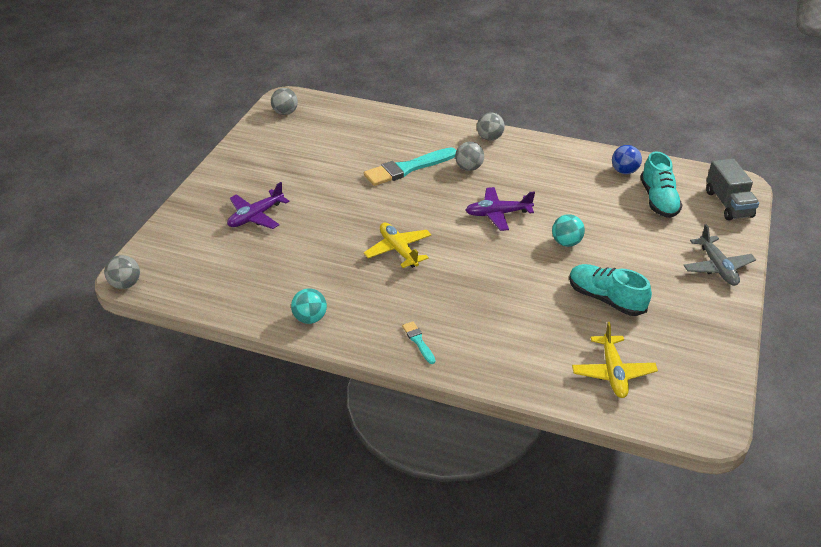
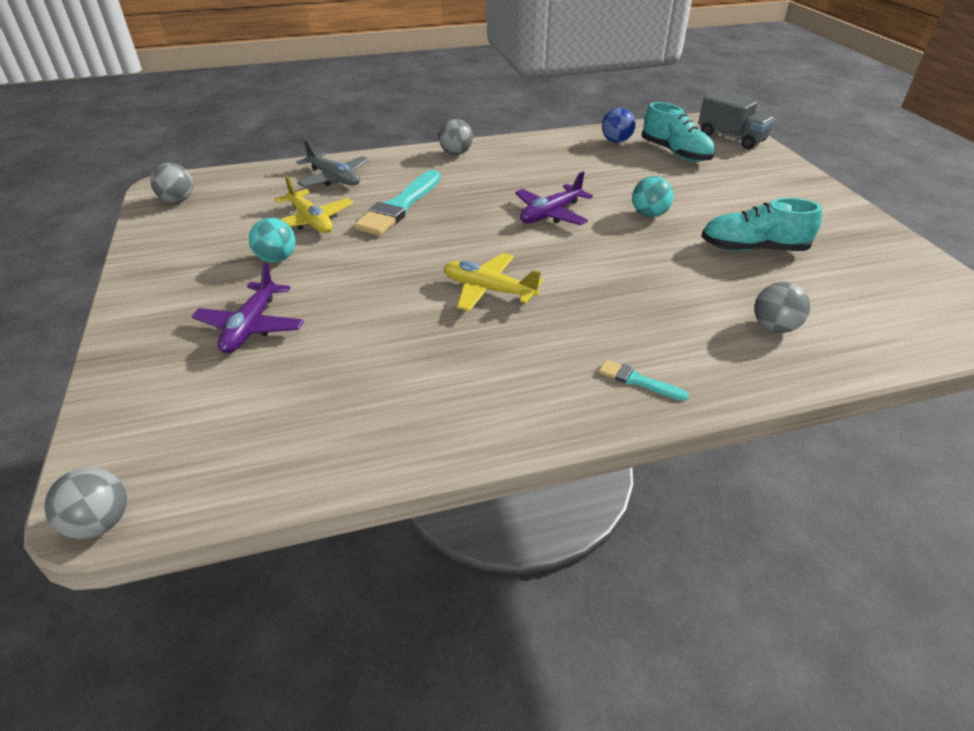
camera: 35 degrees left, 0 degrees up
(310, 318) = (470, 422): turquoise ball -> turquoise ball (277, 259)
(469, 168) = (467, 184): grey ball -> grey ball (774, 327)
(613, 373) = (859, 313): yellow plane -> yellow plane (311, 221)
(717, 267) = (796, 186): grey plane -> grey plane (334, 178)

